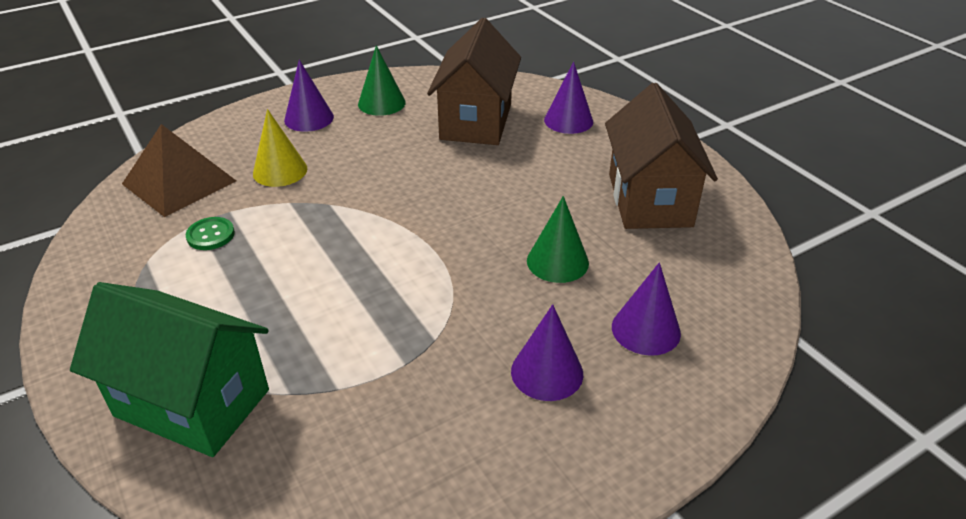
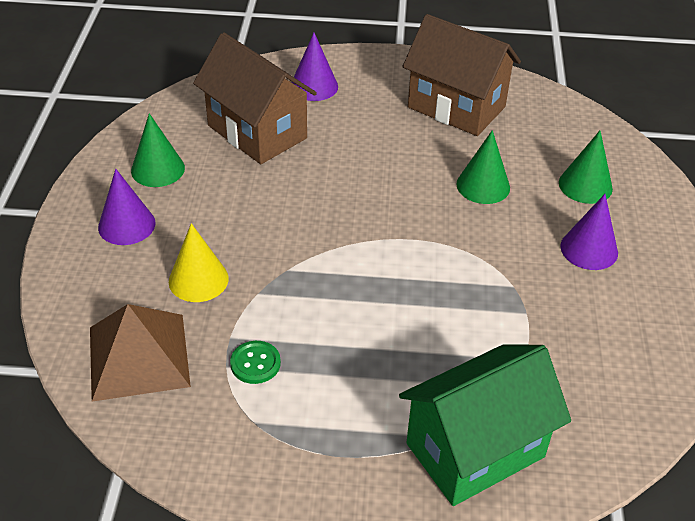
camera: 55 degrees left, 5 degrees up
(646, 330) = (585, 185): purple cone -> green cone

